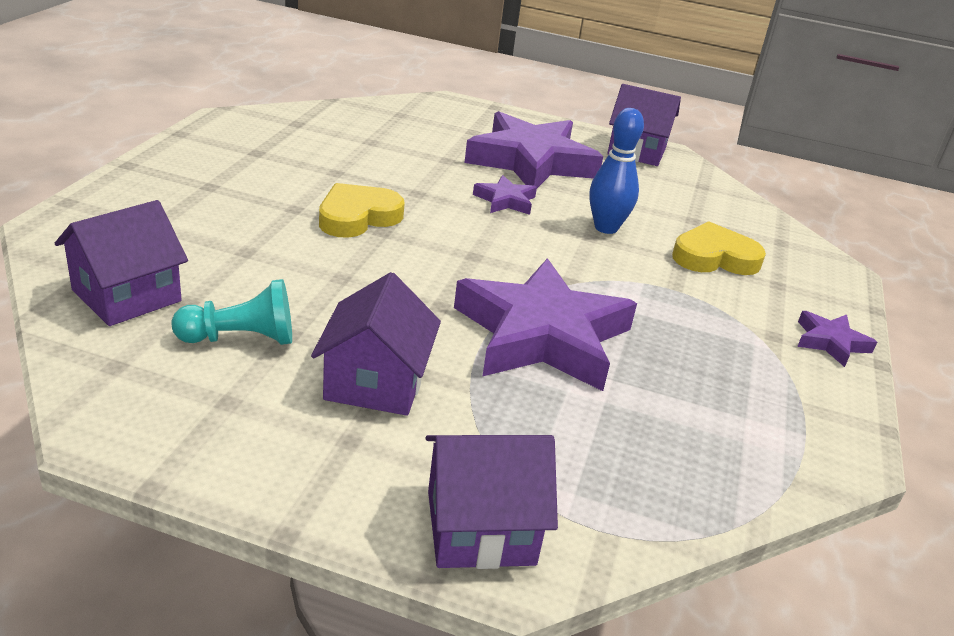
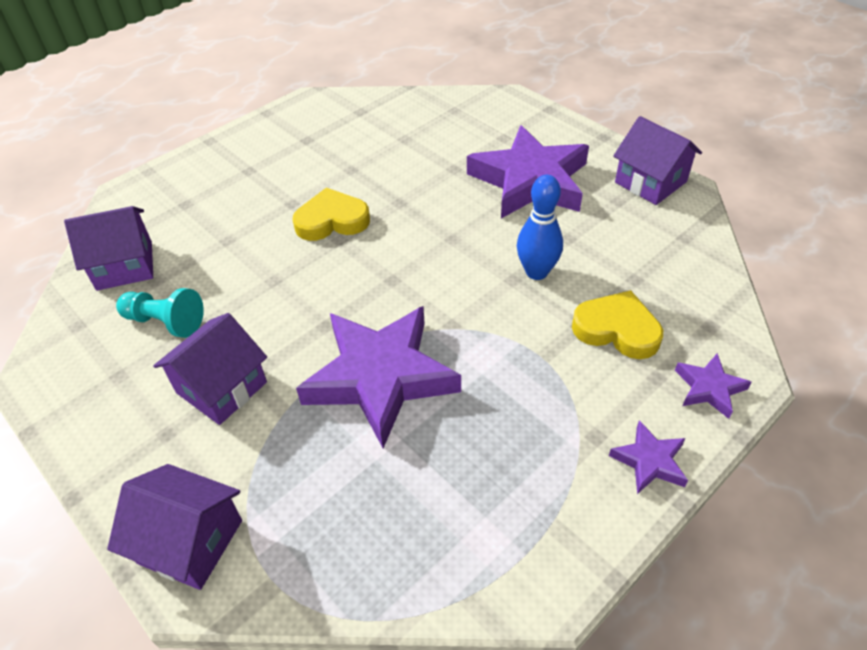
camera: 35 degrees right, 15 degrees up
(505, 200) = (468, 223): purple star -> purple star (709, 388)

